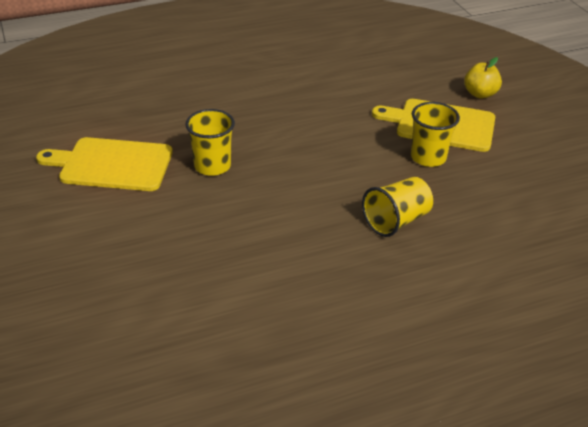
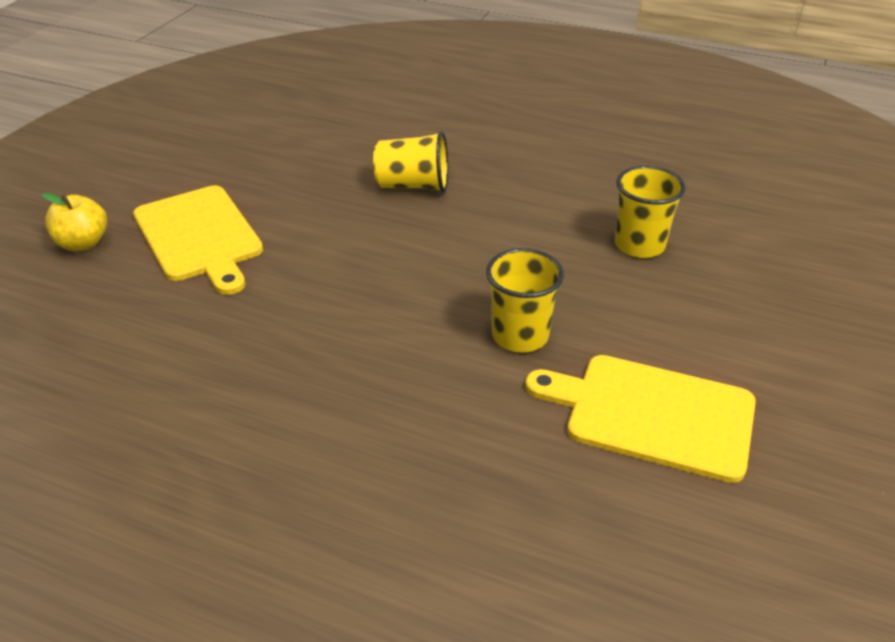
camera: 135 degrees left, 0 degrees up
(112, 164) = (652, 414): yellow cutting board -> yellow cutting board turned 150 degrees clockwise
(428, 157) = (281, 215): yellow cup -> yellow cup (639, 245)

